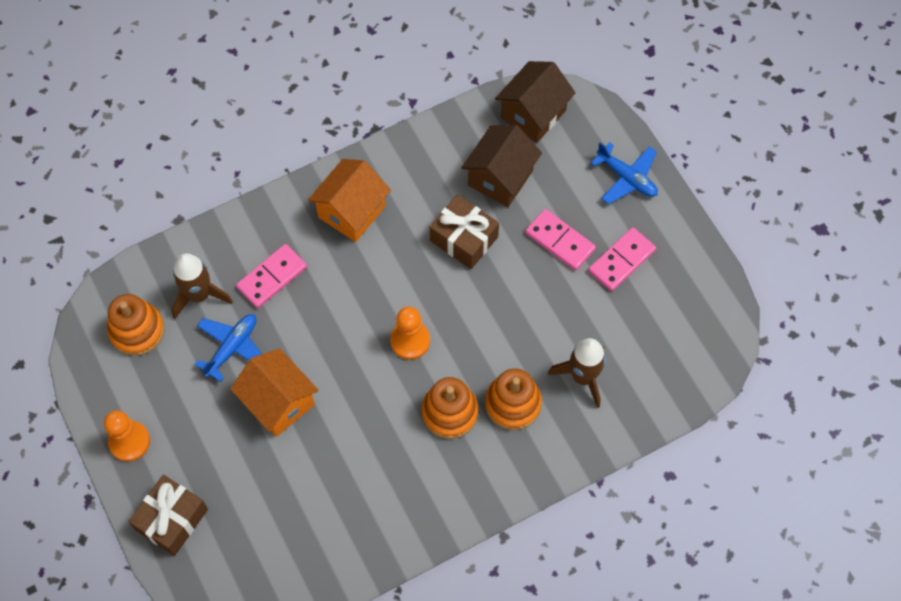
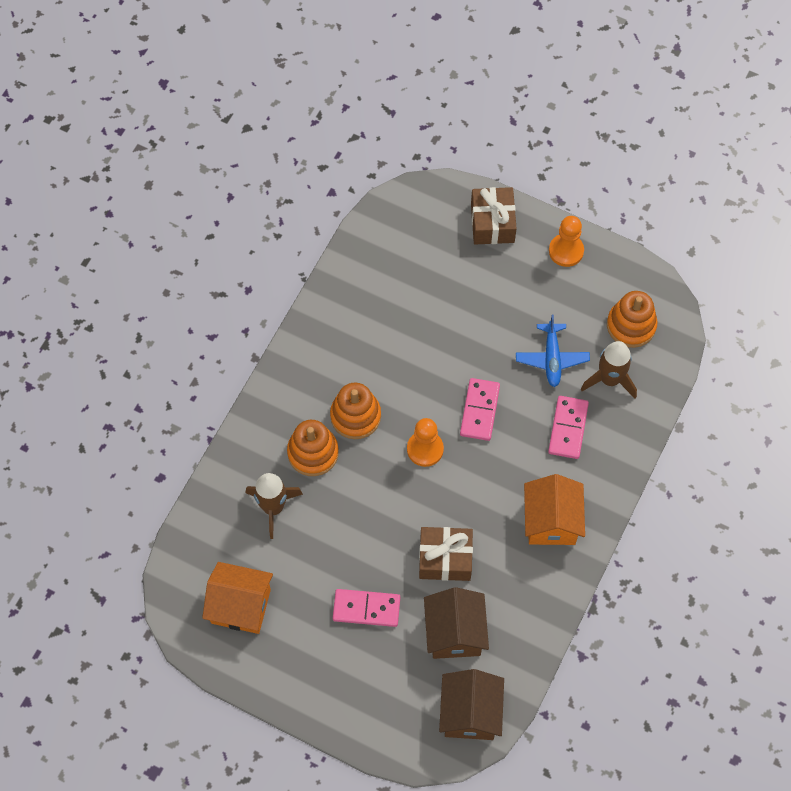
camera: 145 degrees right, 0 degrees up
(278, 402) = (485, 343): orange house -> orange house (240, 606)
(621, 261) = (304, 625): pink domino -> pink domino (479, 410)
(626, 178) = (349, 705): blue plane -> none

